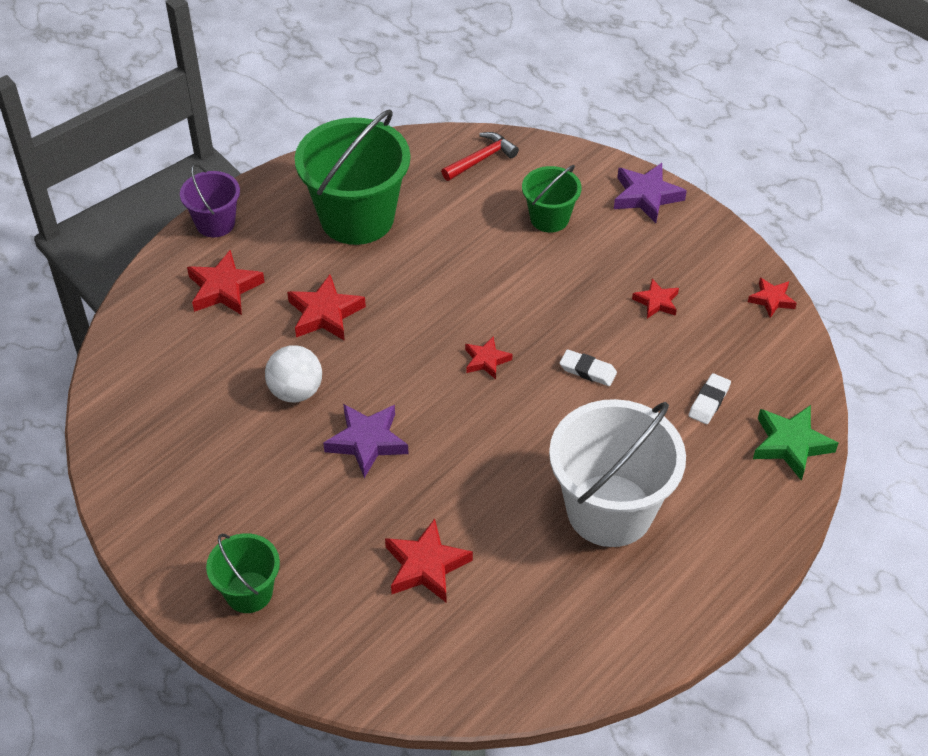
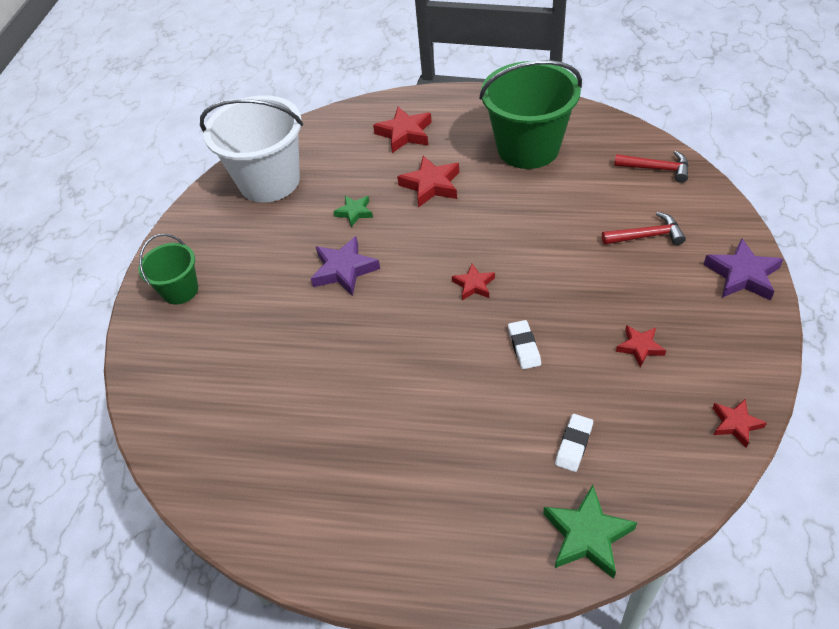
camera: 60 degrees right, 0 degrees up
(215, 223) = (452, 98): purple bucket -> none
(296, 391) = (354, 212): white ball -> green star
(426, 566) = (264, 364): red star -> none
(549, 218) = (647, 236): green bucket -> red hammer
(610, 510) = (401, 442): white bucket -> white bucket (269, 181)
(709, 401) = (573, 444): white eraser -> white eraser turned 60 degrees counterclockwise

